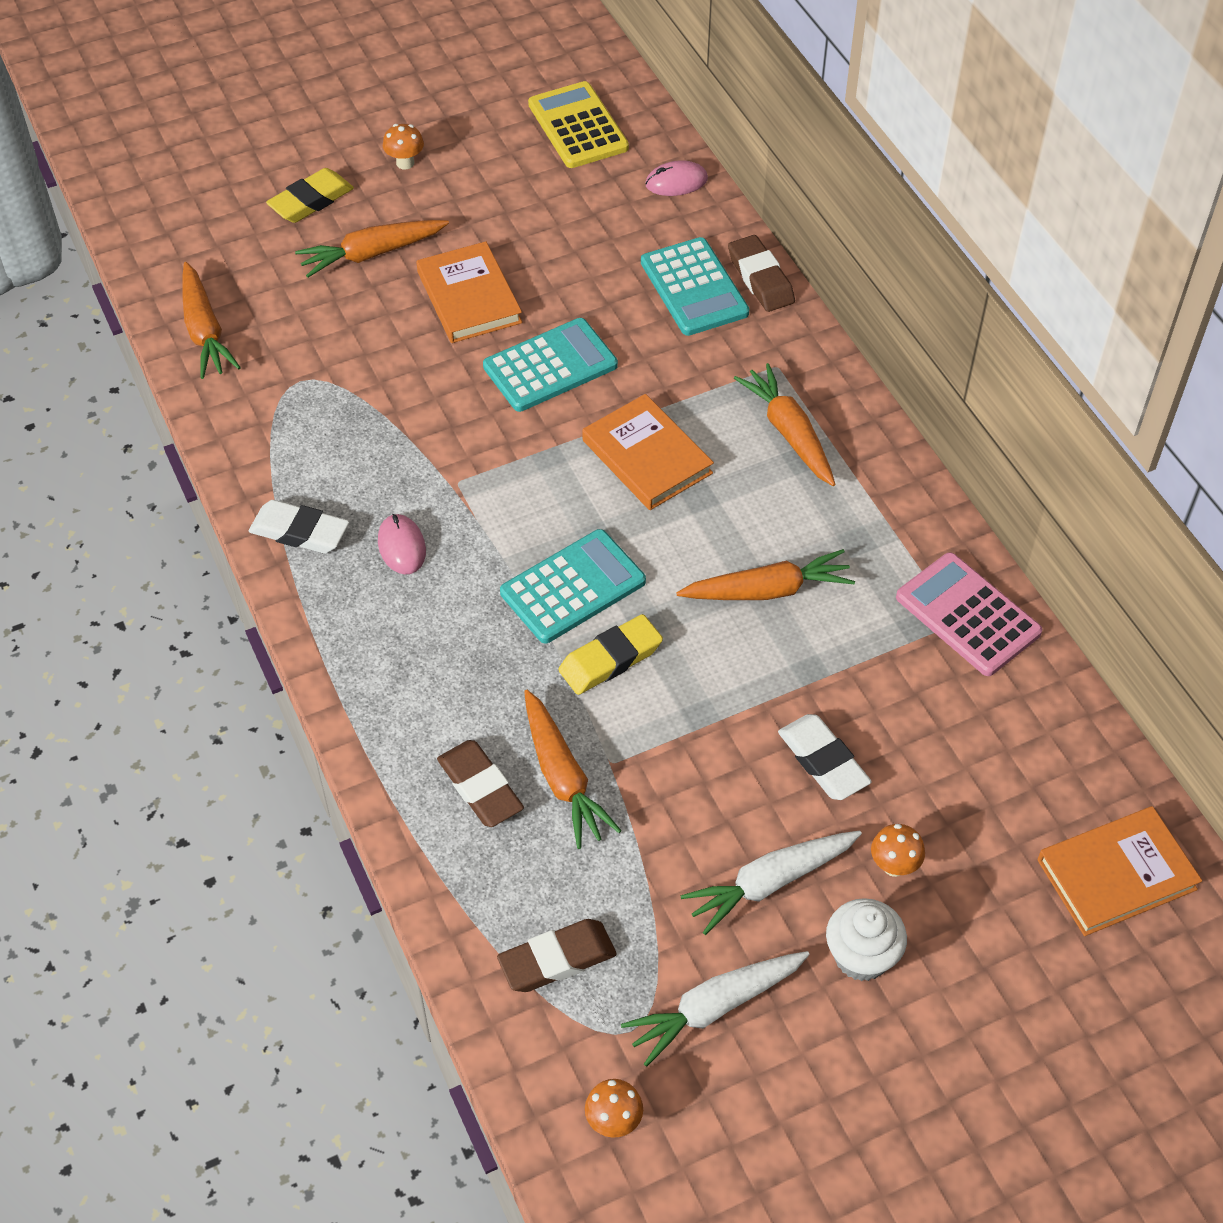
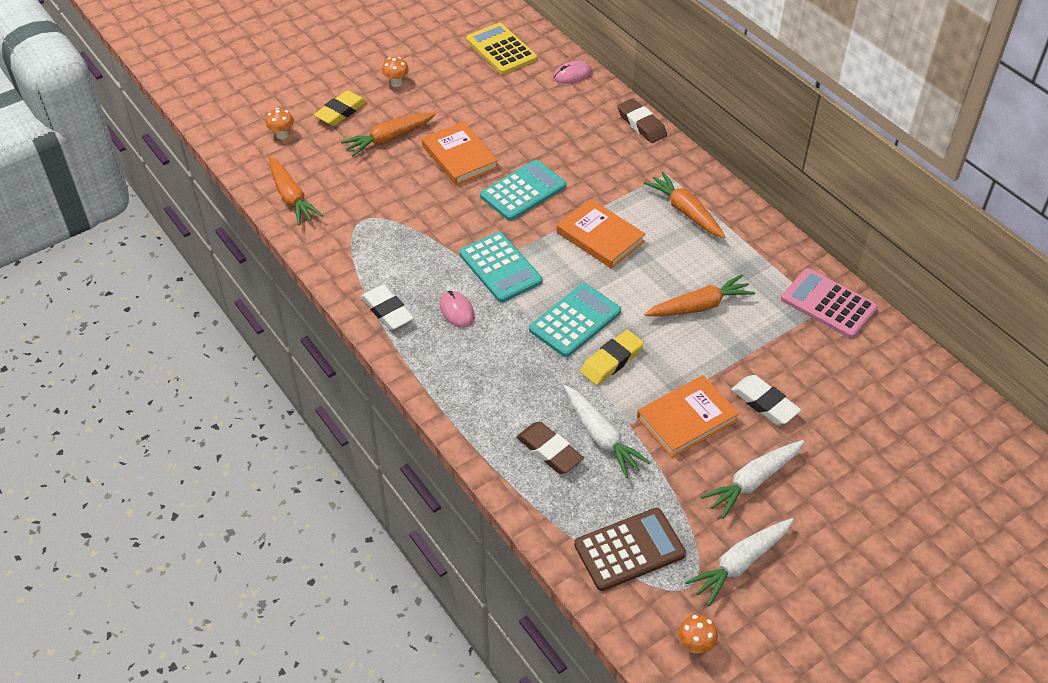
camera: 10 degrees left, 5 degrees down
(300, 532) = (387, 311): white eraser -> white eraser turned 45 degrees clockwise
(557, 959) = (629, 550): brown eraser -> brown calculator
(563, 777) = (601, 437): orange carrot -> white carrot
(694, 288) = (601, 134): turquoise calculator -> turquoise calculator (500, 268)
(861, 956) = (824, 517): white cupcake -> none
(894, 866) = (828, 459): orange mushroom -> orange mushroom (282, 135)
(1116, 875) = (967, 444): orange book -> orange book (687, 419)

